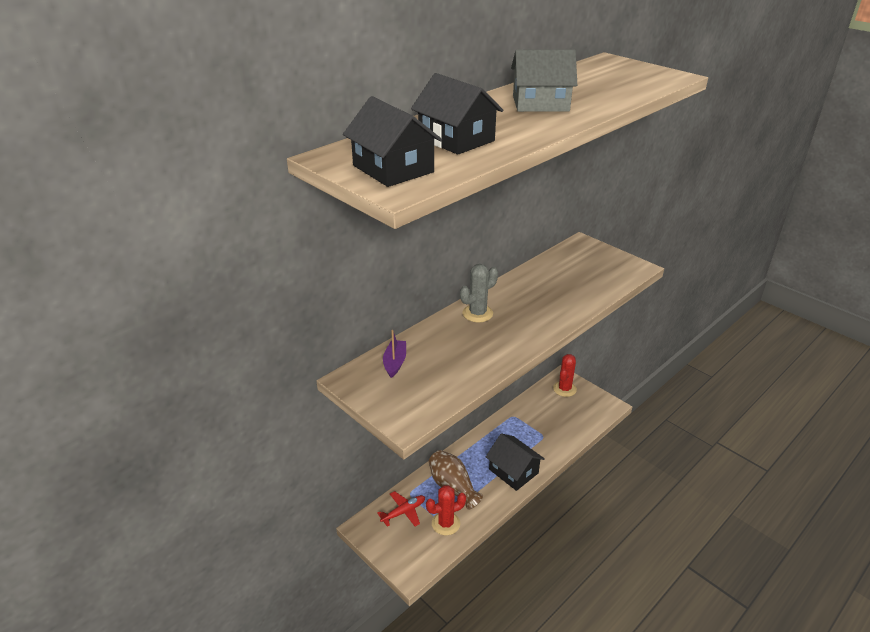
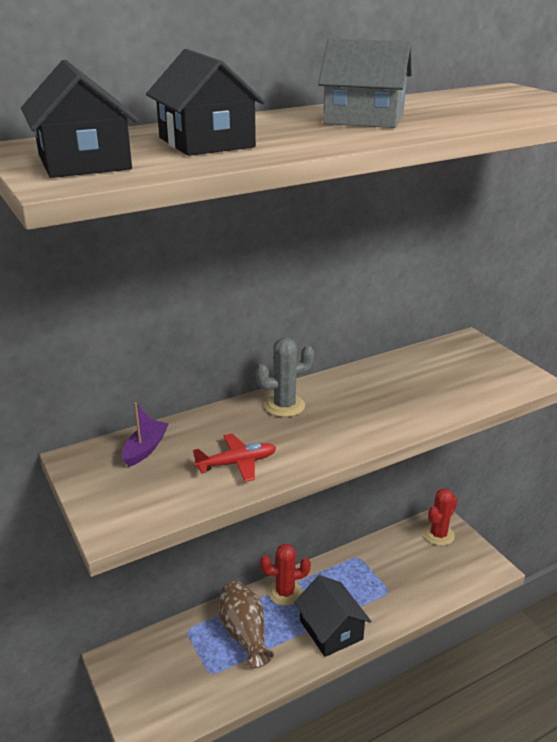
camera: 15 degrees right, 5 degrees down
(403, 512) = (170, 652): red plane -> red plane (237, 463)
(445, 523) = (216, 680): red cactus -> red cactus (285, 593)

